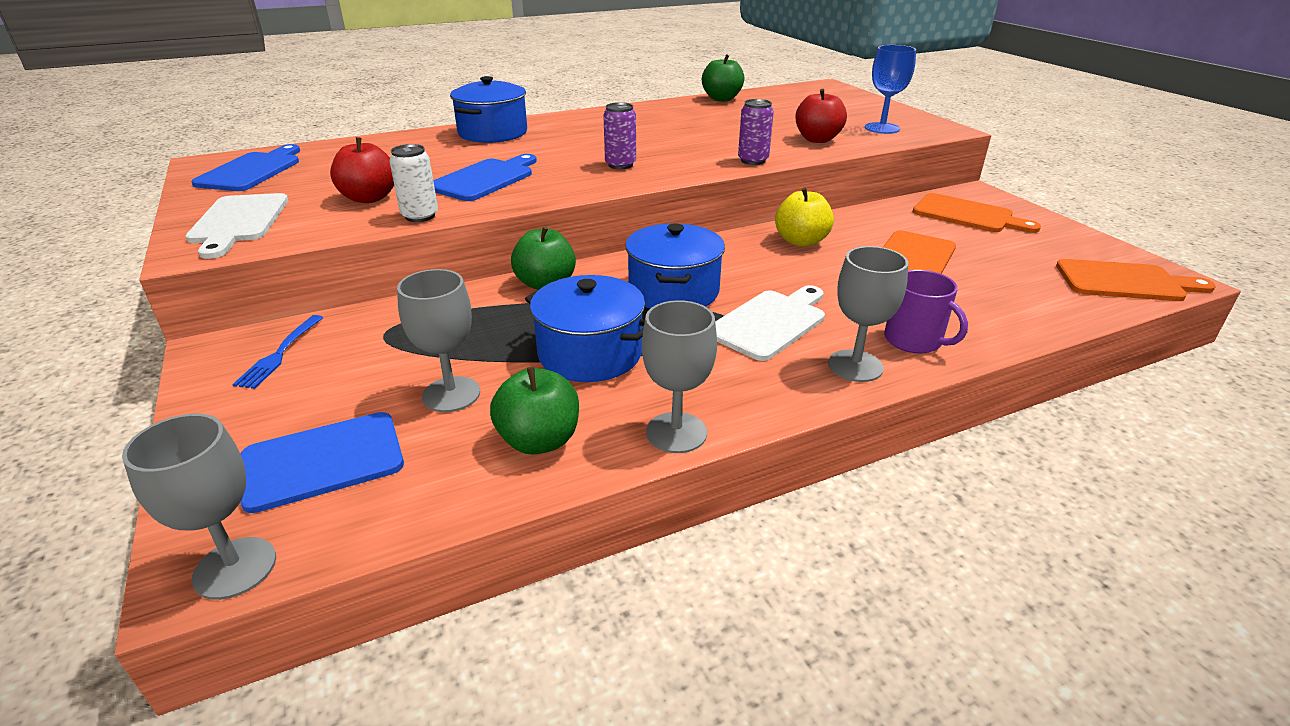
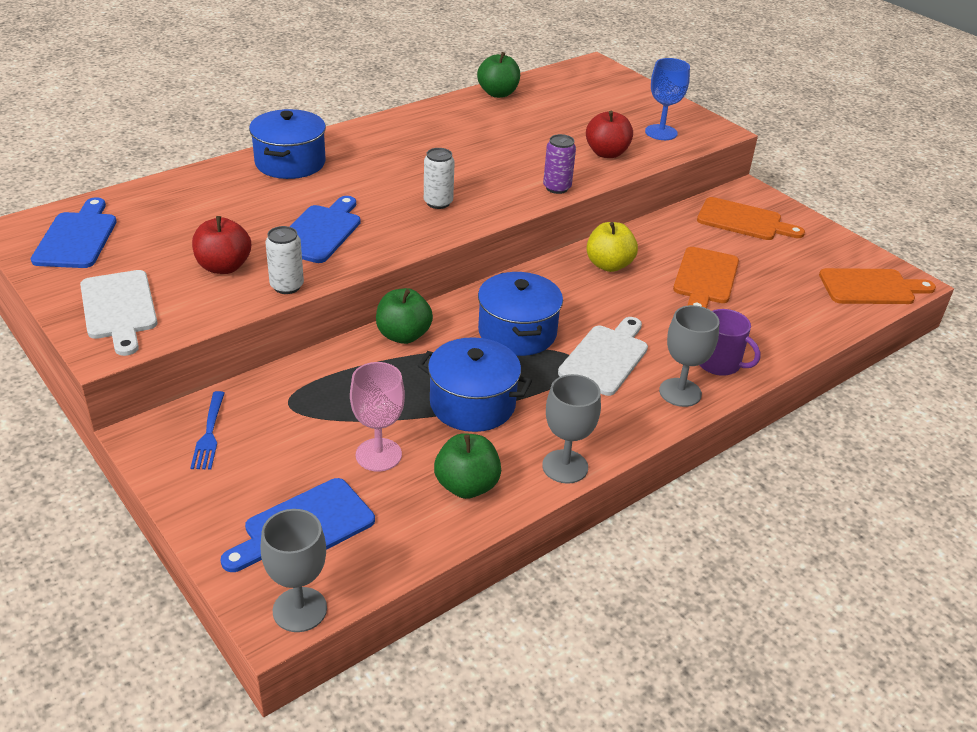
camera: 15 degrees left, 5 degrees up
(451, 394) = (378, 455): grey goblet -> pink goblet
(620, 165) = (438, 202): purple can -> white can

